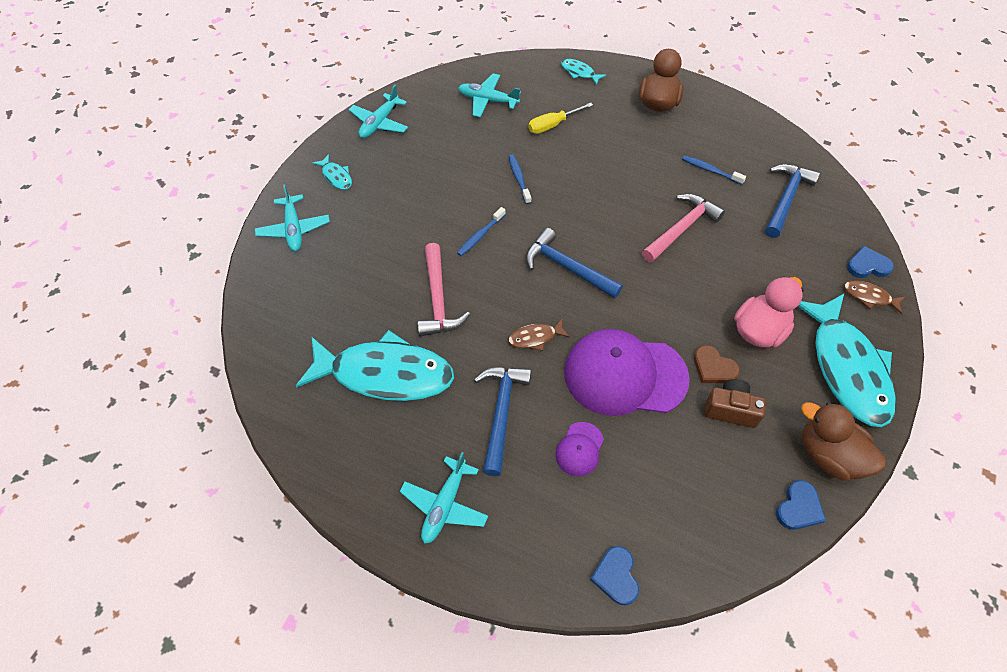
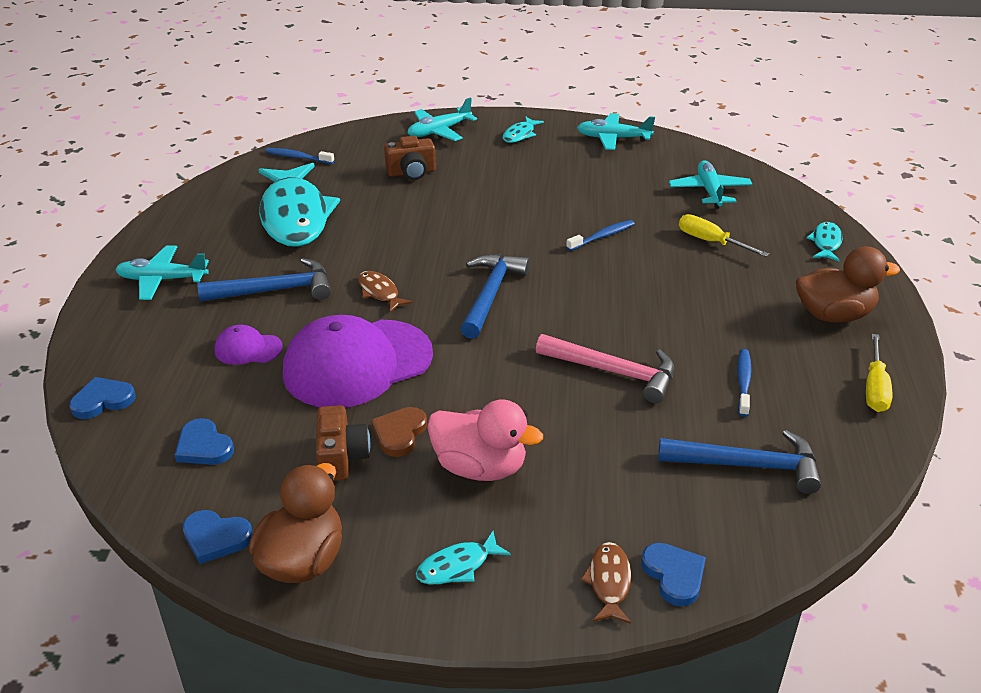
camera: 70 degrees right, 20 degrees down
(356, 268) = (411, 172): none -> brown camera
(438, 299) = (399, 224): pink hammer -> none
(480, 236) = (499, 230): blue toothbrush -> blue toothbrush (297, 157)
(625, 375) = (357, 363): purple cap -> purple cap turned 105 degrees counterclockwise
(696, 502) = (203, 446): none -> blue heart
(732, 117) = (875, 388): none -> yellow screwdriver
(846, 368) = (457, 566): turquoise fish -> turquoise fish, size x0.41

